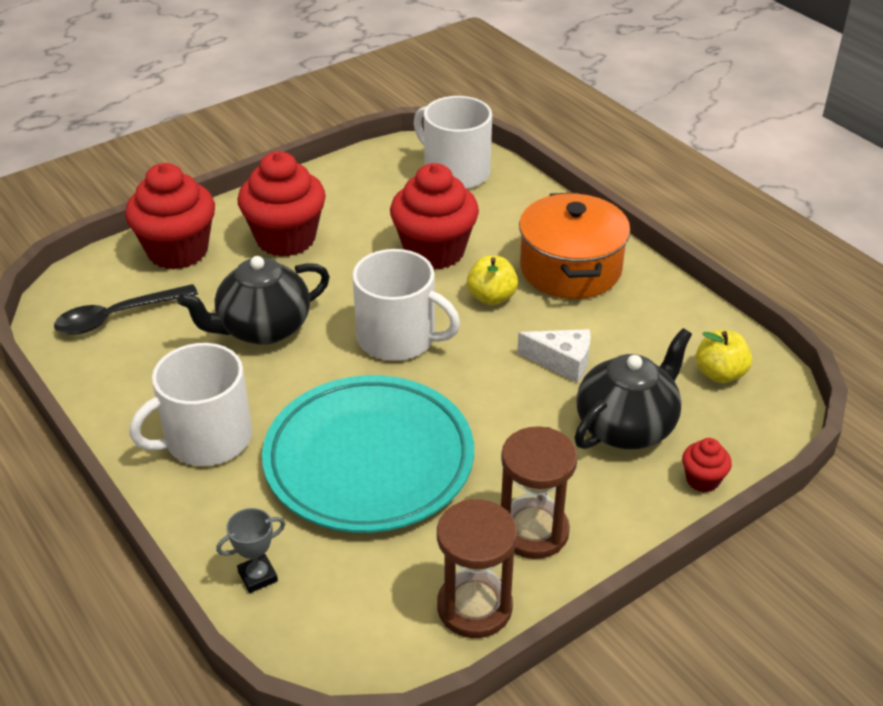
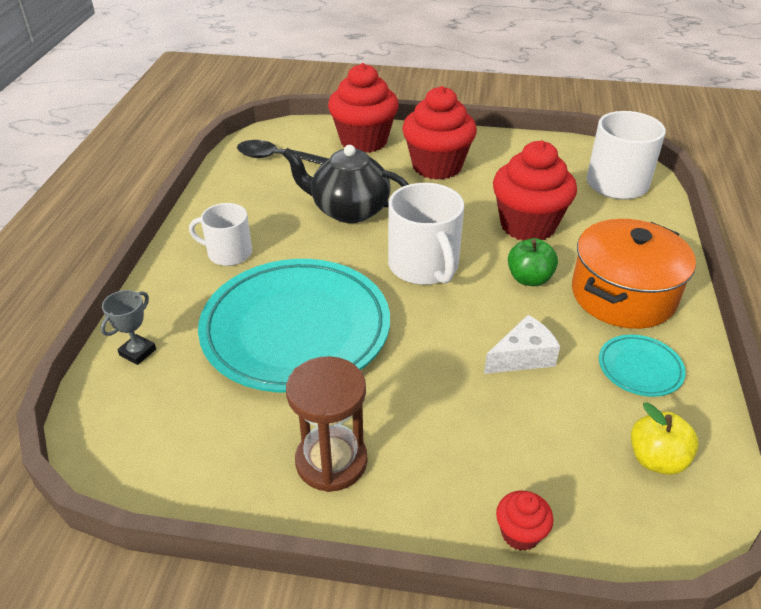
camera: 45 degrees right, 0 degrees up
(206, 438) = (228, 253): white mug -> white mug, size x0.63
(258, 576) = (137, 352): grey trophy -> grey trophy turned 75 degrees counterclockwise
(474, 607) = (219, 480): brown hourglass -> none
(491, 297) = (529, 279): yellow apple -> green apple
(562, 362) = (522, 357): white cheese -> white cheese turned 90 degrees counterclockwise
(627, 426) = (511, 441): black teapot -> none
(643, 318) = (639, 368): none -> turquoise plate

